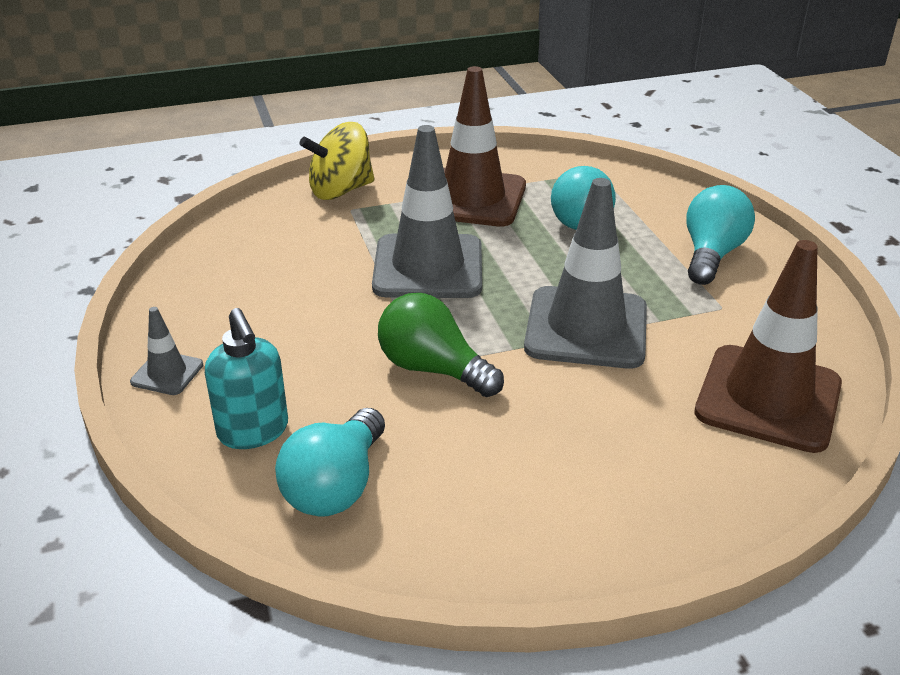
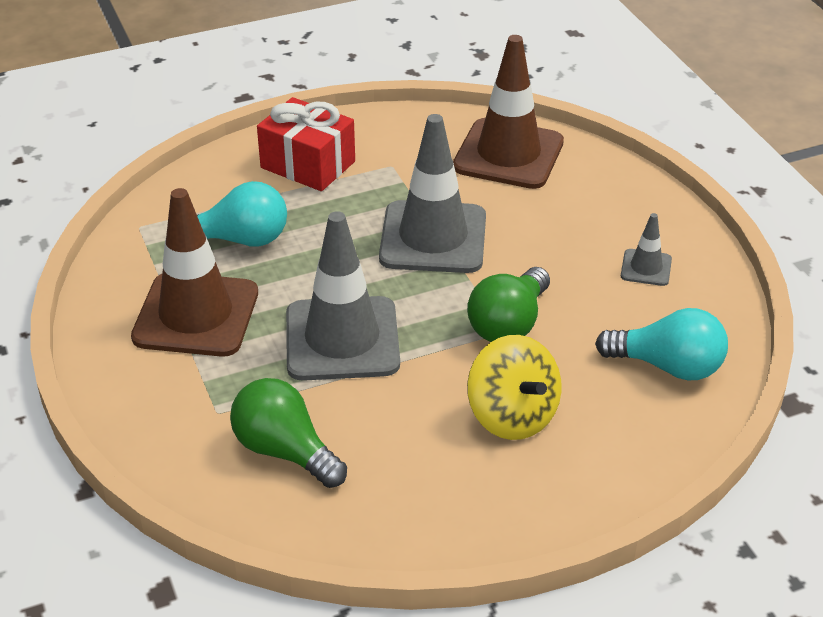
camera: 95 degrees left, 5 degrees up
(167, 373) = (553, 505): grey traffic cone -> grey traffic cone (646, 268)
(253, 432) = (619, 426): turquoise soap dispenser -> none
(295, 237) = (285, 451): none -> green light bulb
(340, 190) = (171, 426): yellow spinning top -> yellow spinning top (512, 416)
(711, 254) = (308, 164): turquoise light bulb -> red gift

